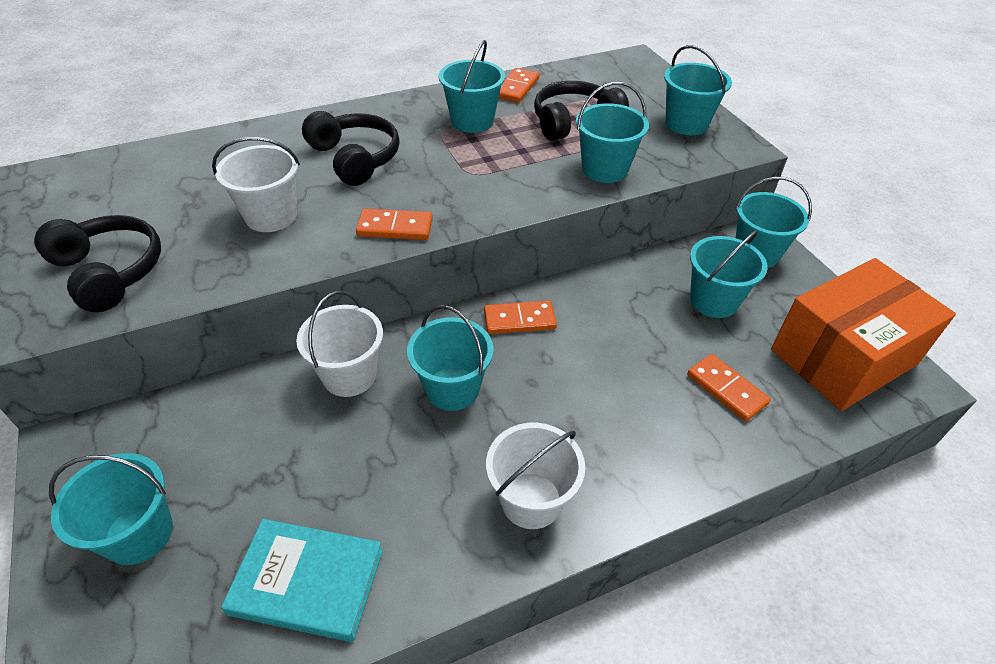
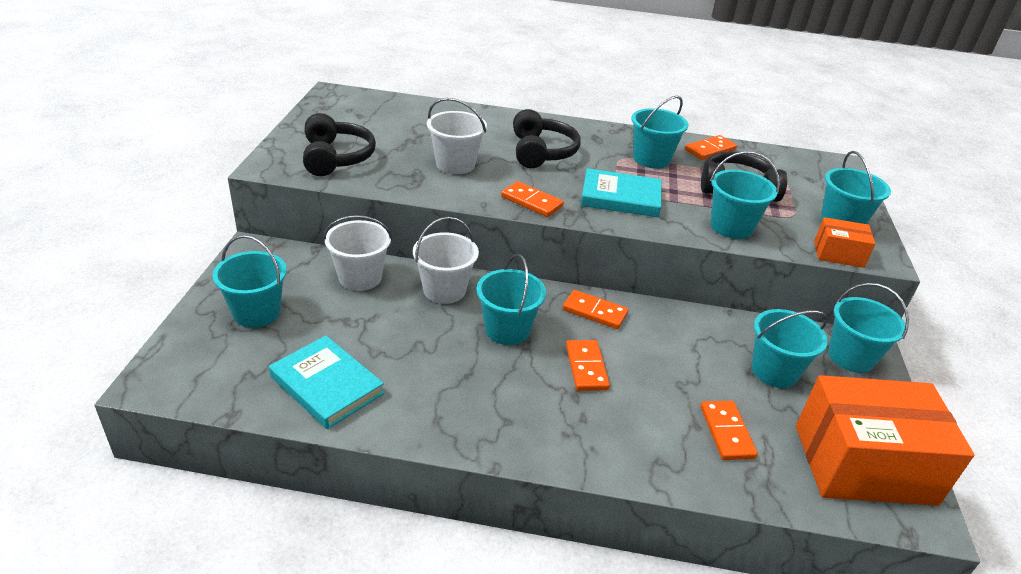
camera: 30 degrees right, 10 degrees down
(479, 181) = (620, 197): none -> turquoise book
(531, 500) = (505, 419): white bucket -> white bucket (360, 278)
(560, 390) = (586, 367): none -> orange domino
(710, 158) = (838, 254): none -> orange box

